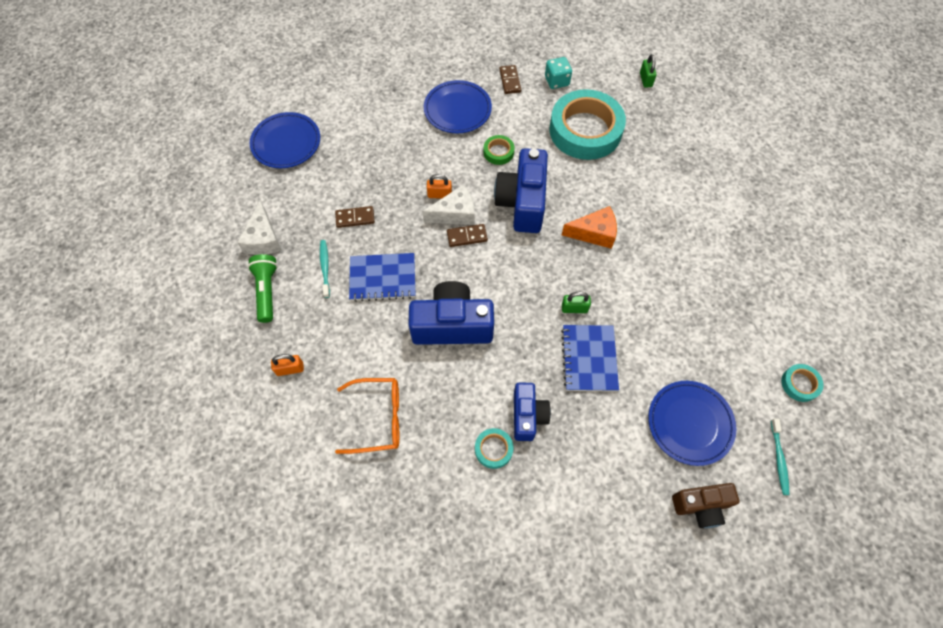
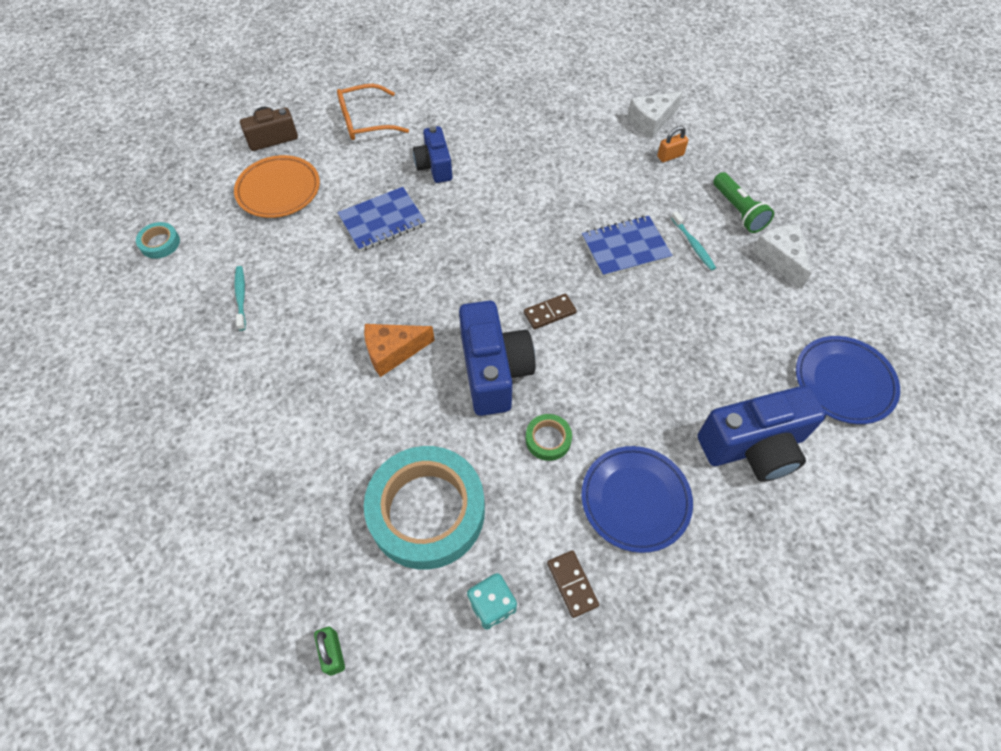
camera: 165 degrees right, 5 degrees down
(355, 218) = (692, 304): brown domino -> none
(378, 418) = (570, 139): orange glasses -> orange glasses (365, 121)
(439, 194) = (604, 357): orange padlock -> none
(452, 325) = (531, 221): blue camera -> blue camera (753, 447)
(455, 214) = (574, 337): white cheese -> white cheese (651, 121)
(493, 449) = (459, 139): turquoise tape -> none
(574, 308) = (405, 263): green padlock -> none
(589, 359) = (382, 221): blue notebook -> blue notebook turned 75 degrees clockwise
(690, 423) = (278, 190): blue plate -> orange plate
(779, 459) = (195, 181): turquoise toothbrush -> turquoise toothbrush (241, 297)

